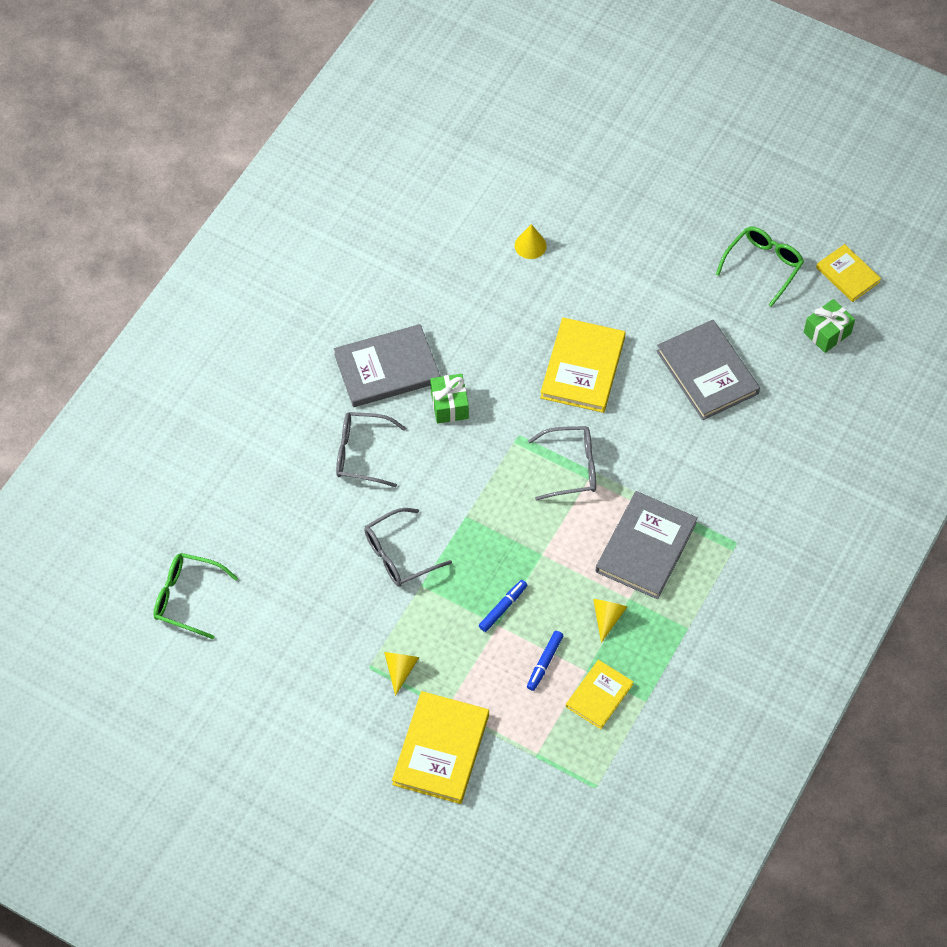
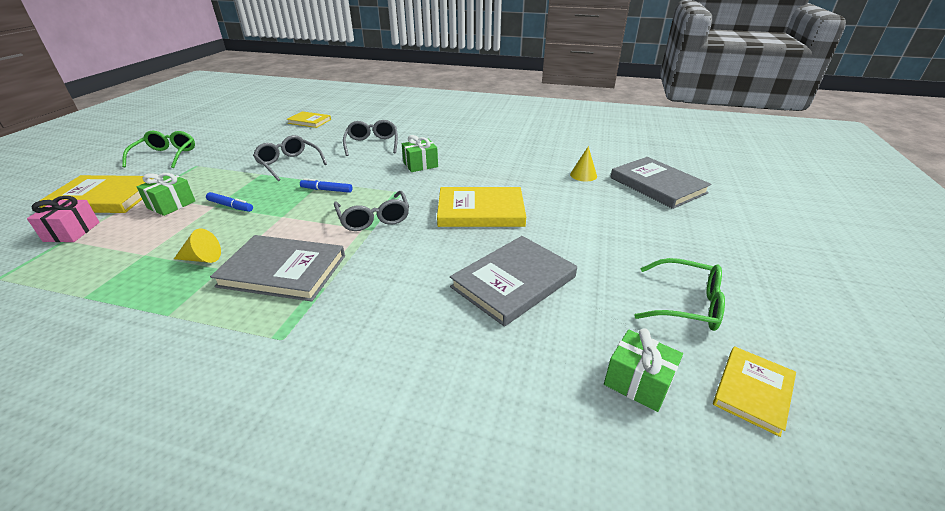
camera: 75 degrees right, 25 degrees down
(188, 598) = (266, 116): green glasses -> green glasses (166, 156)
(387, 369) = (442, 143): grey book -> grey book (657, 185)
(400, 669) = (188, 175): yellow cone -> none
(481, 670) = (171, 205): none -> green gift
(519, 754) = (72, 232): none -> pink gift
(544, 663) = (165, 232): blue marker -> blue marker (327, 190)
(599, 695) = (110, 266): yellow book -> yellow book (309, 121)

